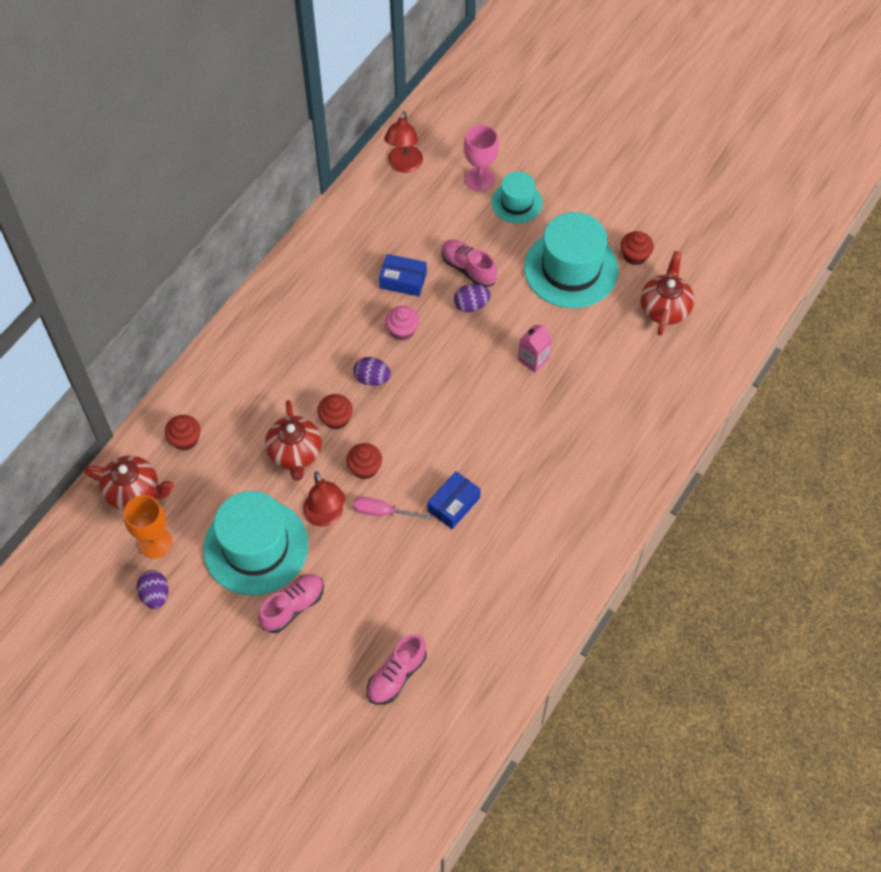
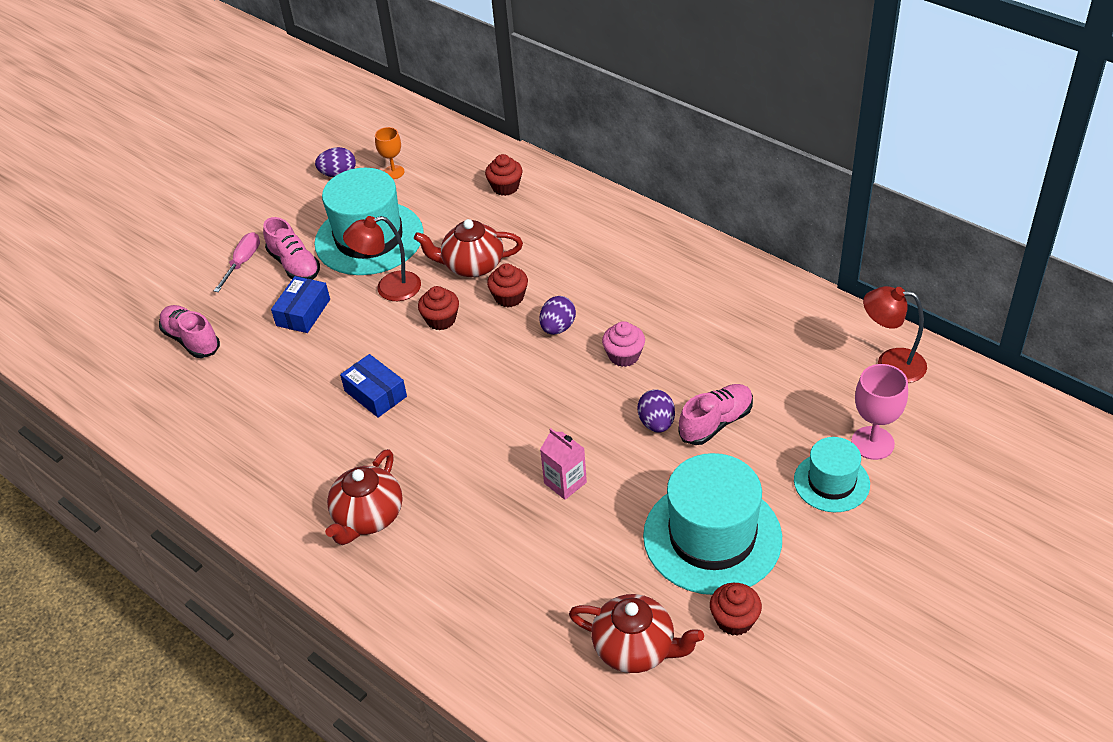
camera: 100 degrees right, 15 degrees down
(134, 492) = (453, 156): red teapot -> red teapot (368, 517)
(155, 543) = (393, 172): orange goblet -> orange goblet, size x0.65
(382, 512) = (382, 333): pink screwdriver -> pink screwdriver (243, 262)
(403, 280) = (699, 358): blue box -> blue box (303, 312)

